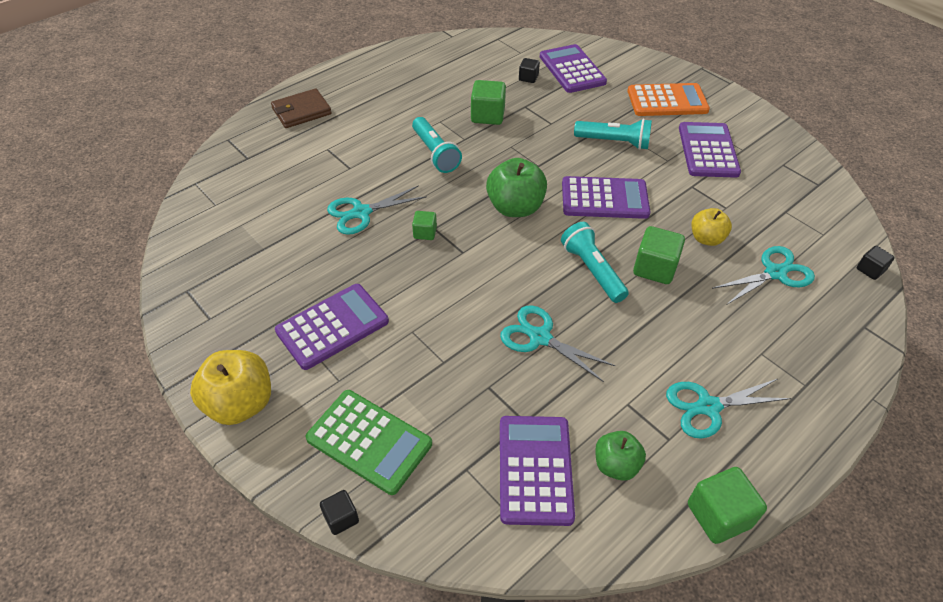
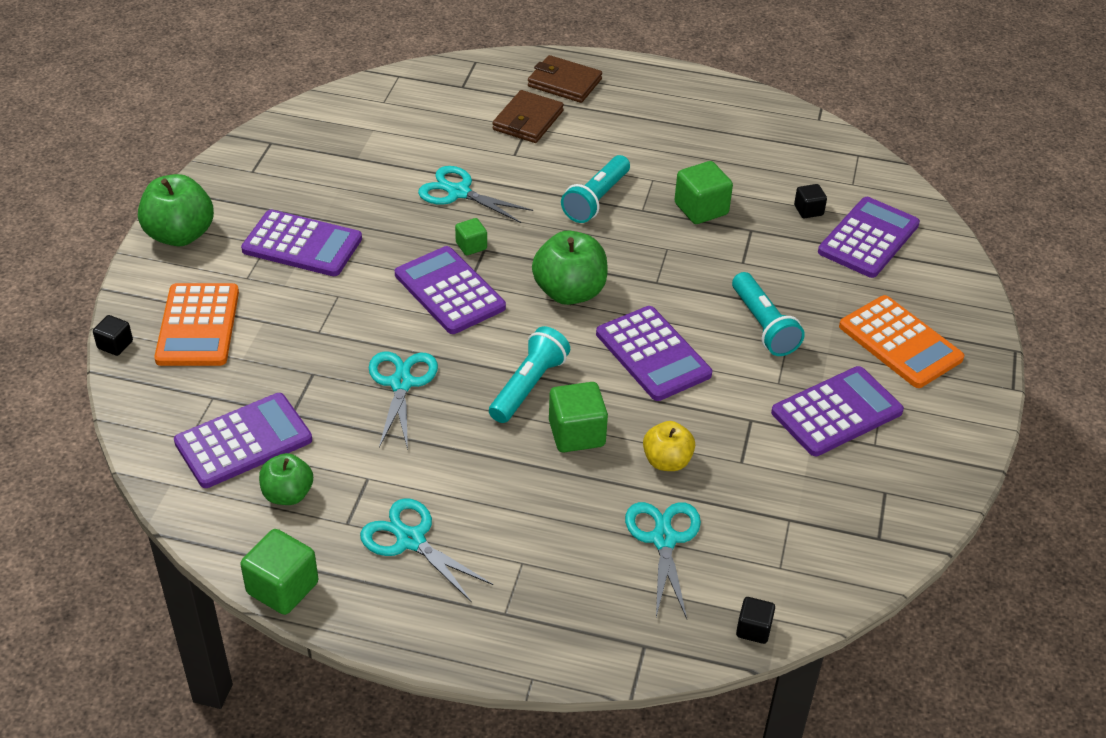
camera: 55 degrees right, 5 degrees down
(240, 404) = (180, 235): yellow apple -> green apple
(321, 145) = (528, 120): none -> brown wallet
(369, 441) = (198, 326): green calculator -> orange calculator
(462, 266) = (449, 291): none -> purple calculator
(775, 273) = (664, 539): turquoise scissors -> turquoise scissors turned 120 degrees counterclockwise

